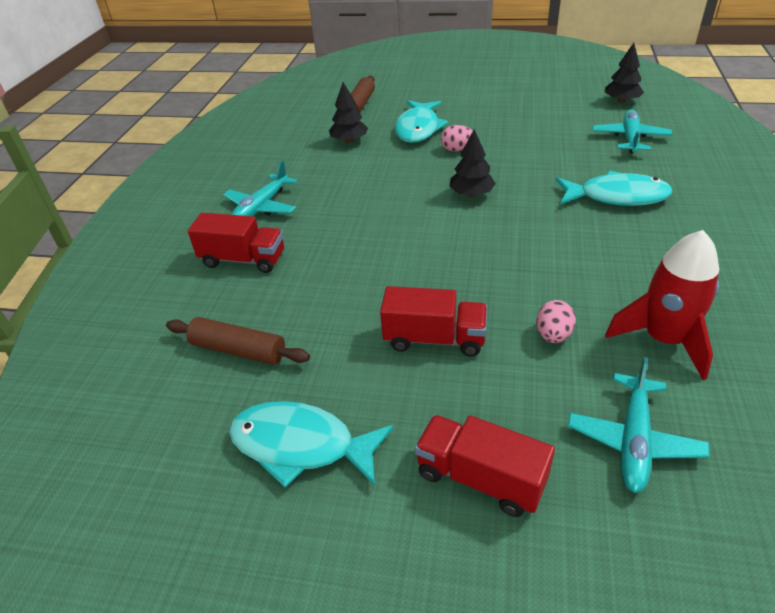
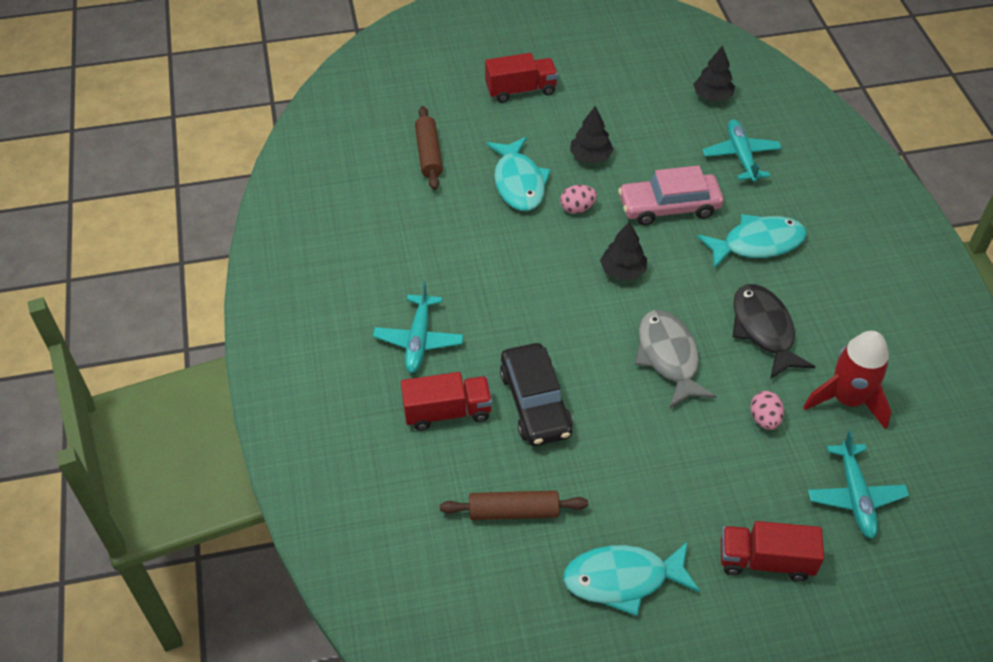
camera: 25 degrees left, 10 degrees up
(325, 270) = (535, 403): none -> black car
(349, 140) = (452, 218): black tree -> black tree (590, 156)
(434, 339) = (673, 450): red truck -> red truck (521, 90)
(477, 262) = (668, 357): none -> grey fish
(541, 160) = (669, 207): none -> pink car
(591, 261) = (764, 330): none -> black fish

